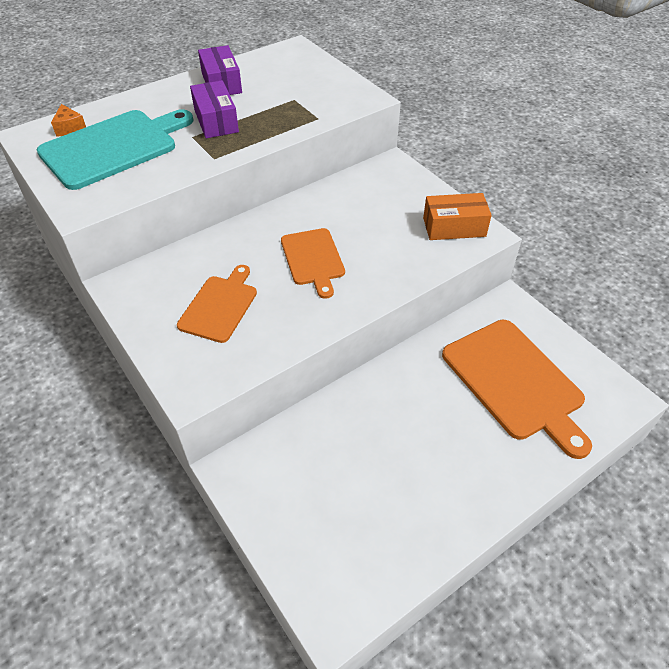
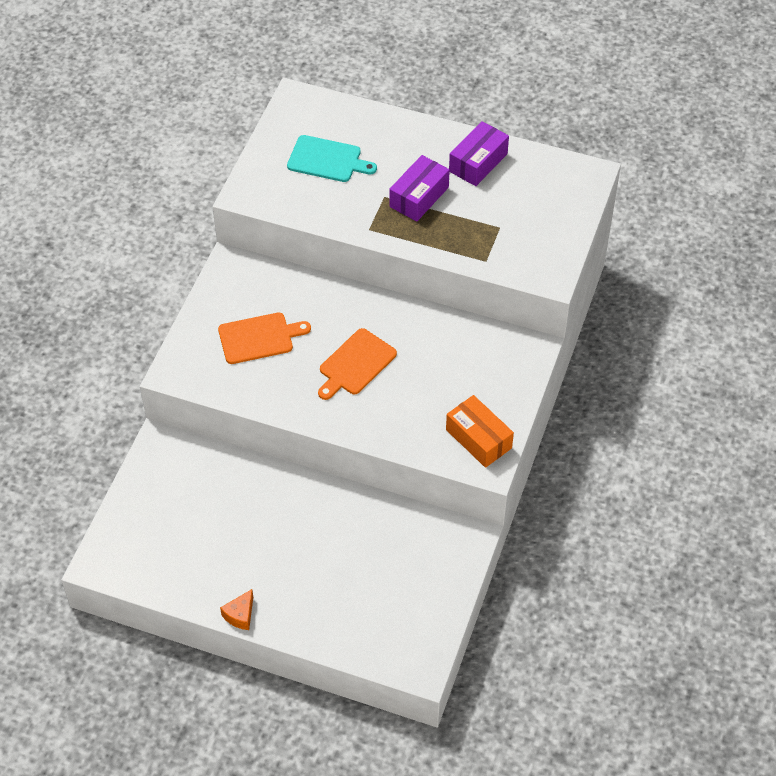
camera: 55 degrees right, 5 degrees up
(70, 128) = (327, 116): orange cheese -> orange cheese (240, 615)
(113, 147) = (327, 160): turquoise cutting board -> turquoise cutting board, size x0.59
(515, 382) = (376, 581): orange cutting board -> none

